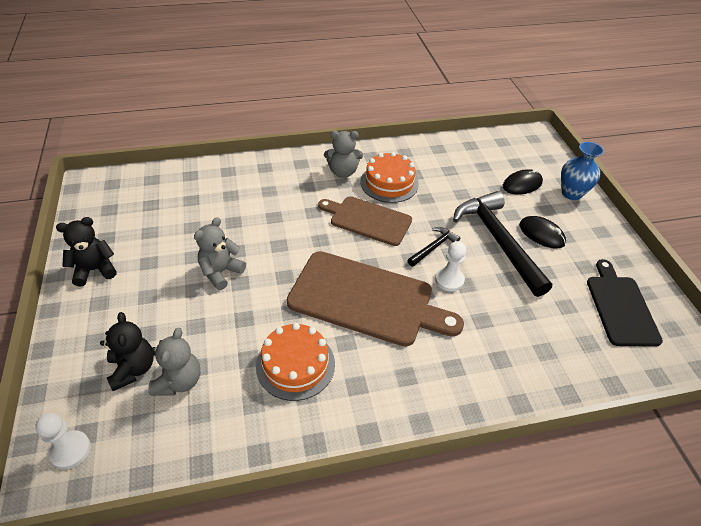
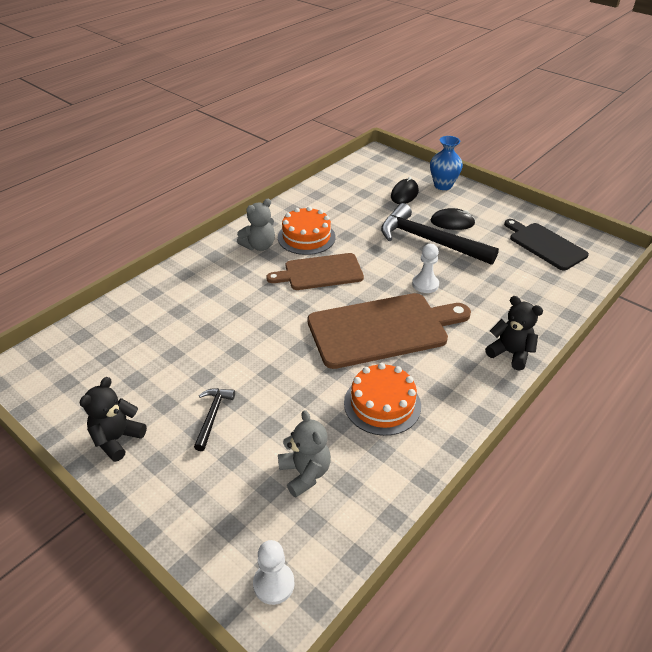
camera: 35 degrees left, 5 degrees down
(133, 369) = (254, 490): black teddy bear -> black teddy bear (510, 353)
(221, 272) = (243, 374): grey teddy bear -> none
(433, 247) = (390, 267): black hammer -> black hammer (213, 416)

